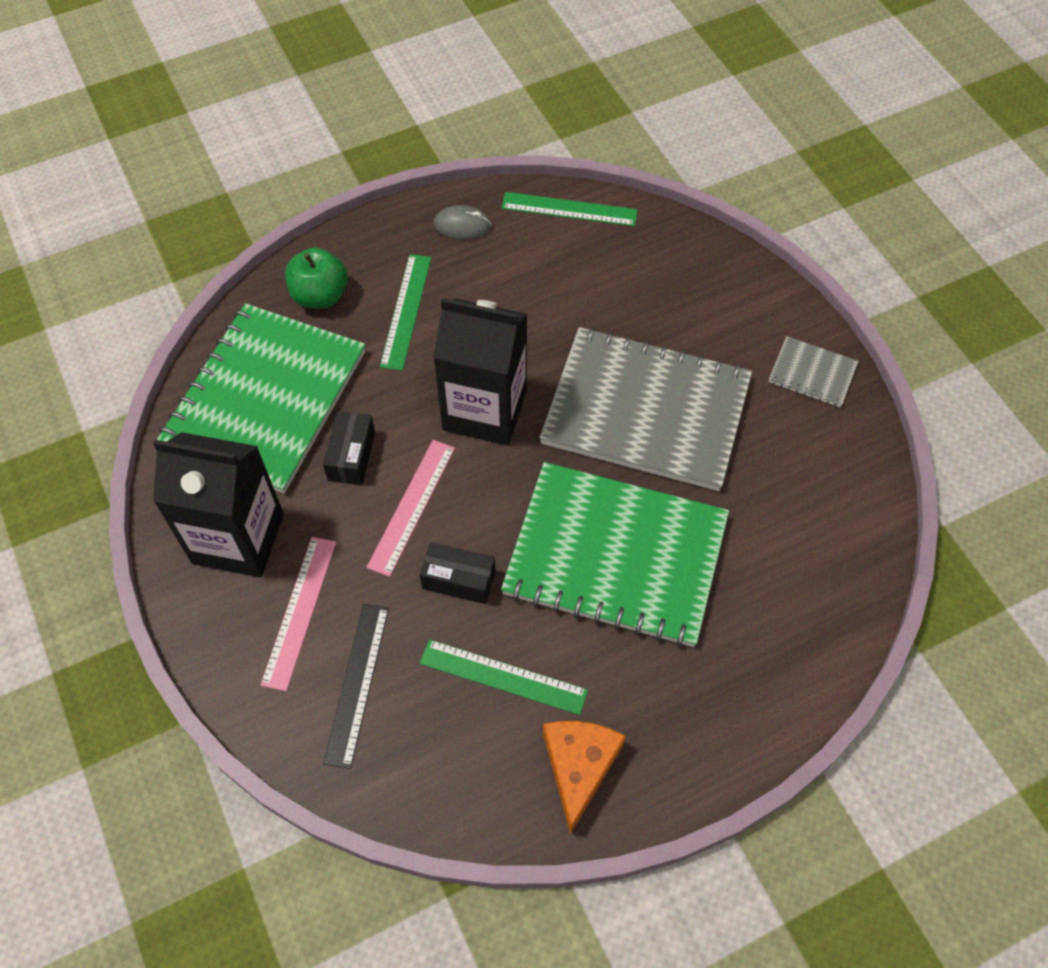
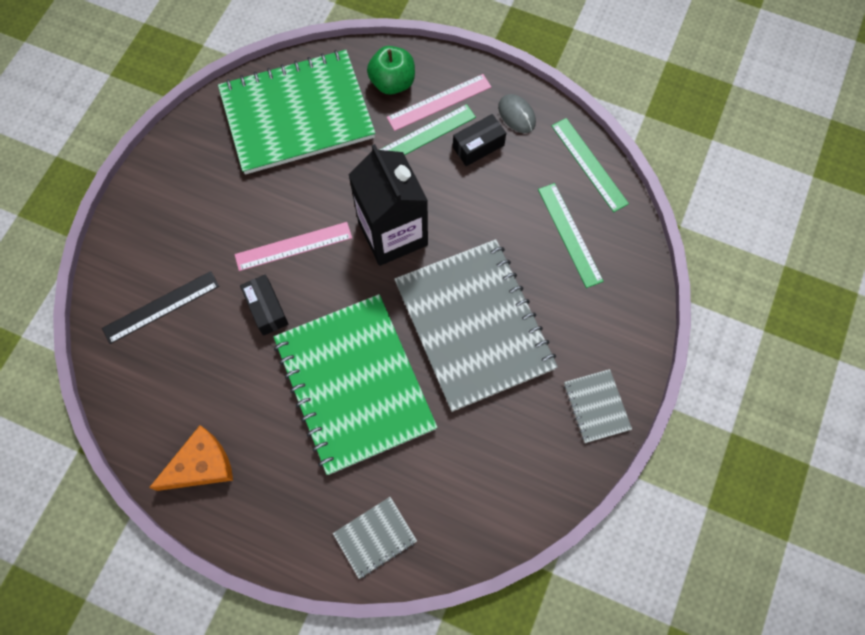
camera: 50 degrees right, 10 degrees up
(238, 538) = (199, 175): black carton -> none
(300, 611) = (180, 243): pink ruler -> pink ruler (439, 102)
(351, 456) = (299, 188): black box -> black box (478, 146)
(503, 677) = (225, 381): green ruler -> green ruler (569, 234)
(794, 650) = (375, 537): none -> grey notebook

